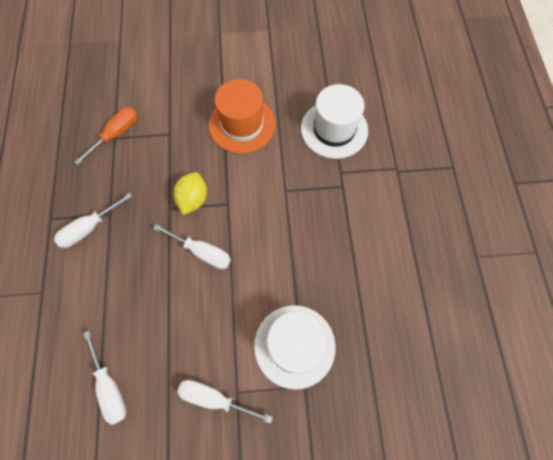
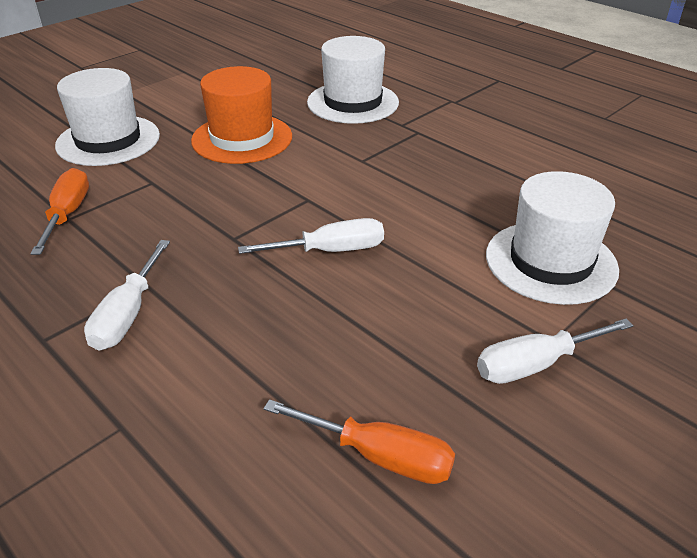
camera: 40 degrees left, 30 degrees down
(109, 387) = (379, 456): white screwdriver -> orange screwdriver
(177, 79) = (108, 140): none -> white hat
(193, 199) = (257, 216): yellow lemon -> none

